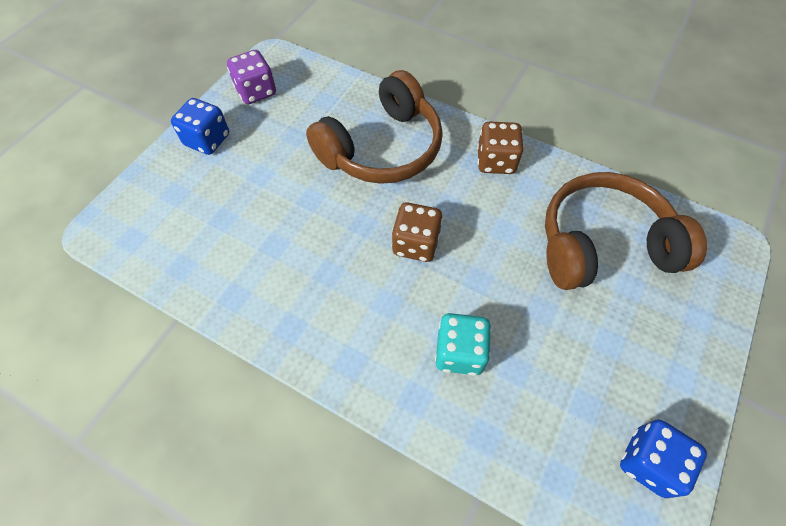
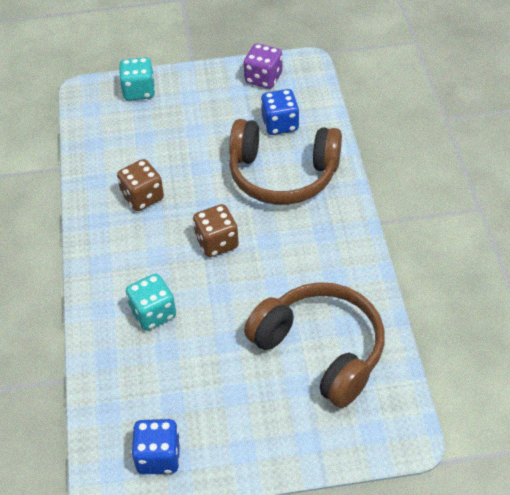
camera: 55 degrees right, 10 degrees down
(158, 186) = (139, 91): none -> turquoise dice
(207, 140) = (196, 86): blue dice -> blue dice (280, 124)
(496, 161) = (338, 245): brown dice -> brown dice (142, 197)

